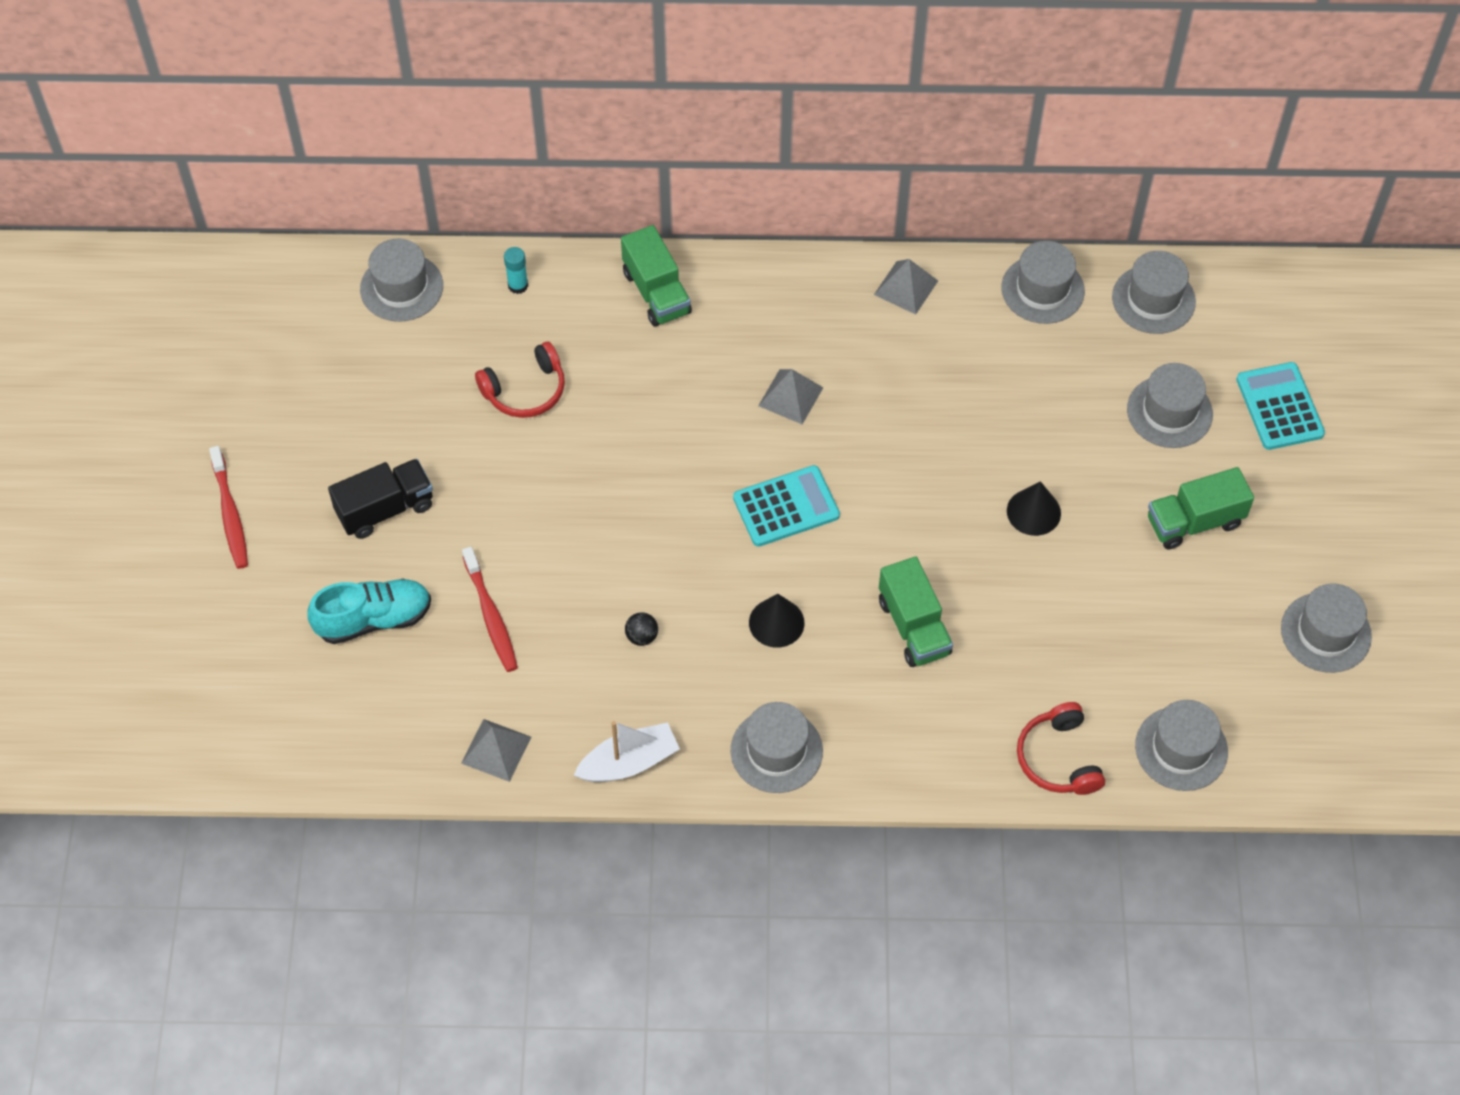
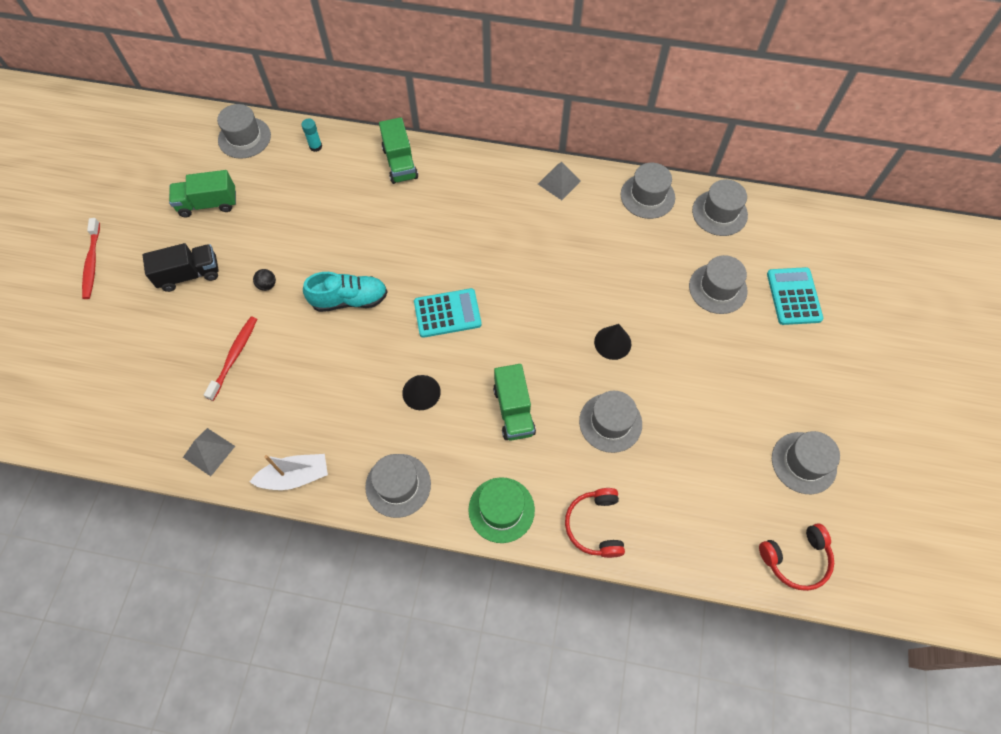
camera: 10 degrees right, 5 degrees up
(374, 619) = (158, 347): turquoise shoe -> turquoise shoe (349, 300)
(491, 616) = (234, 356): red toothbrush -> red toothbrush turned 150 degrees counterclockwise
(525, 390) = (301, 212): red headphones -> red headphones (796, 559)
(642, 636) = (329, 387): black ball -> black ball (267, 285)
(790, 396) = (468, 241): grey pyramid -> none
(927, 759) = (501, 509): none -> green hat
(1181, 748) = (685, 533): grey hat -> grey hat (610, 422)
(1194, 522) = (722, 367): green truck -> green truck (208, 204)

